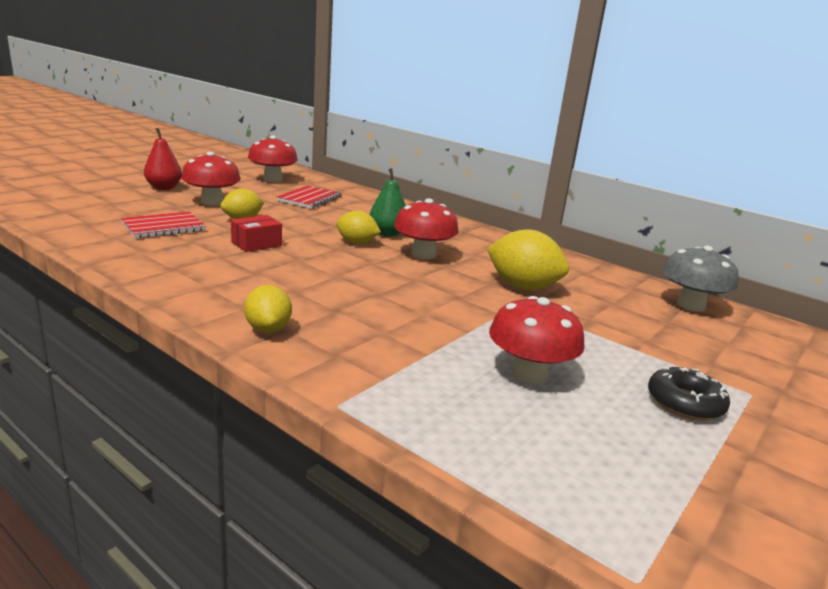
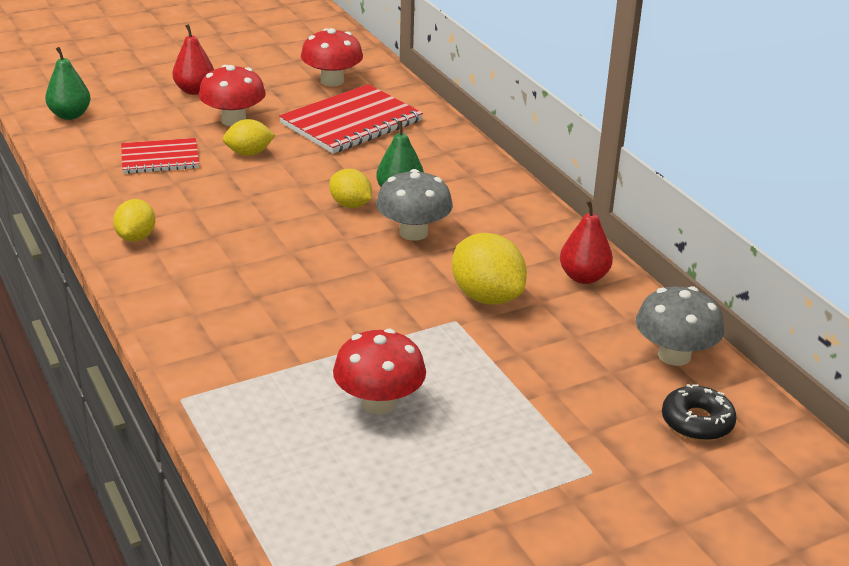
camera: 25 degrees right, 10 degrees up
(54, 206) = (70, 115): none -> green pear
(256, 244) = (239, 194): red box -> none
(268, 329) = (177, 310): yellow lemon -> yellow lemon (136, 237)
(309, 199) = (351, 122): red notebook -> red notebook, size x1.65
(423, 254) = (413, 232): red mushroom -> grey mushroom
(572, 268) = (583, 277): none -> red pear
(685, 403) = (503, 465): black donut -> black donut (697, 422)

